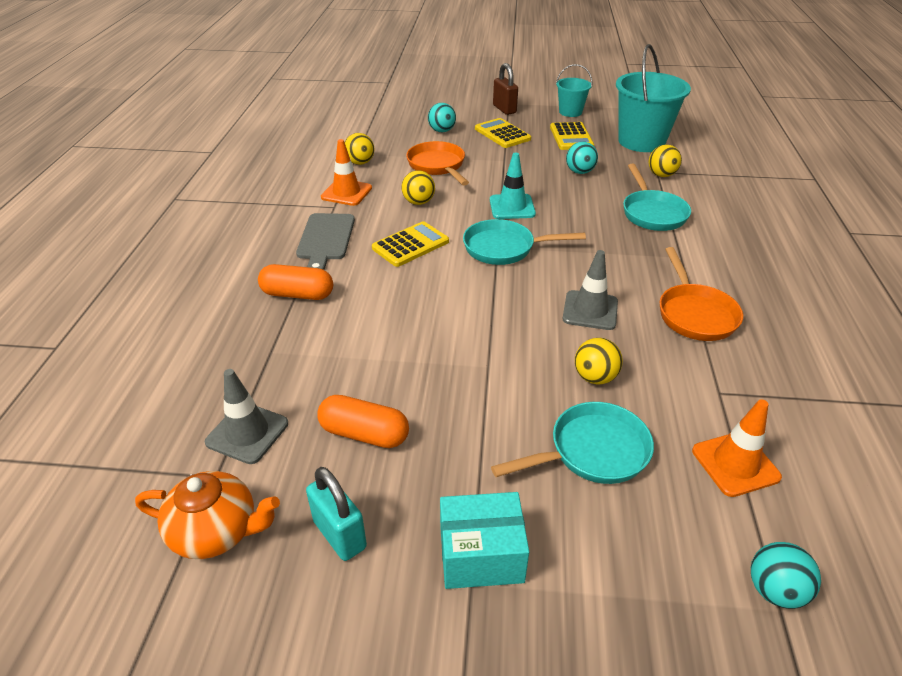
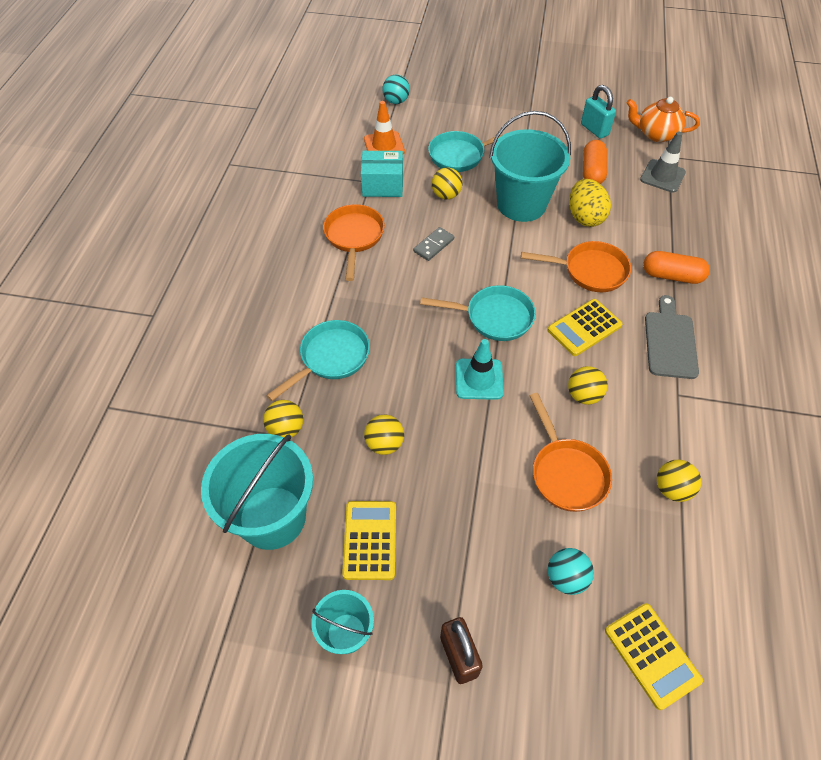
camera: 175 degrees left, 15 degrees up
(346, 193) = (671, 420): orange traffic cone -> none
(364, 434) = (592, 172): orange capsule -> orange capsule turned 75 degrees clockwise
(390, 357) = (585, 217): none -> yellow egg
(395, 294) = (590, 271): none -> orange pan
(481, 370) = (521, 204): none -> turquoise bucket
(481, 555) = (525, 119): turquoise box -> turquoise box (382, 185)
(502, 134) = (472, 559): yellow calculator -> yellow calculator (652, 655)
(580, 172) = (384, 444): turquoise ball -> yellow ball
(590, 310) = (433, 245): grey traffic cone -> grey domino
(652, 213) = (331, 358): turquoise pan -> turquoise pan turned 45 degrees clockwise

